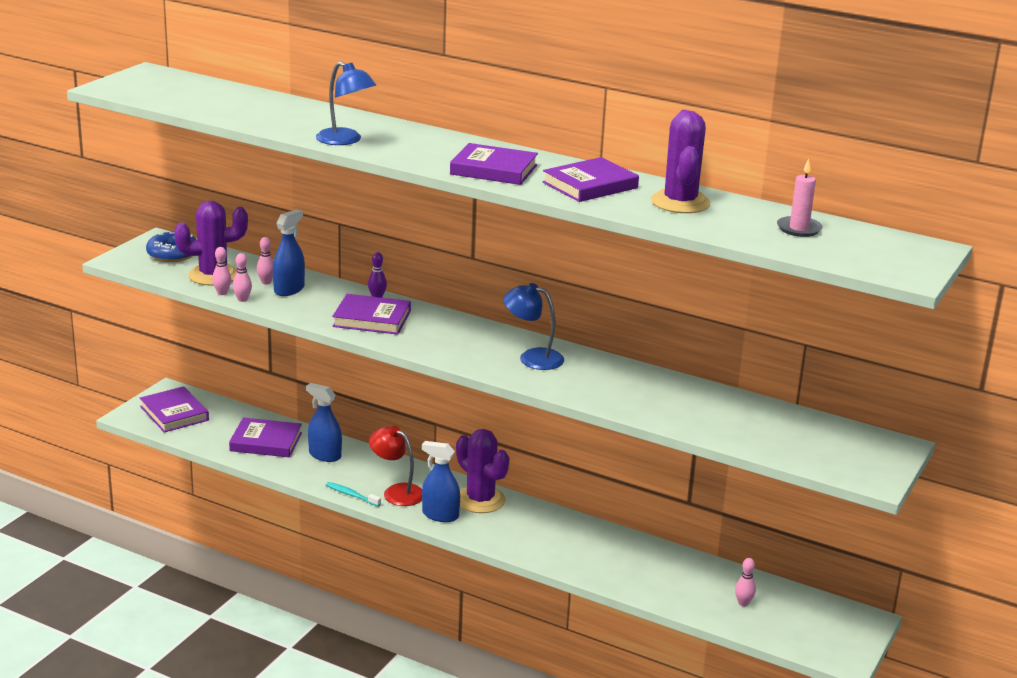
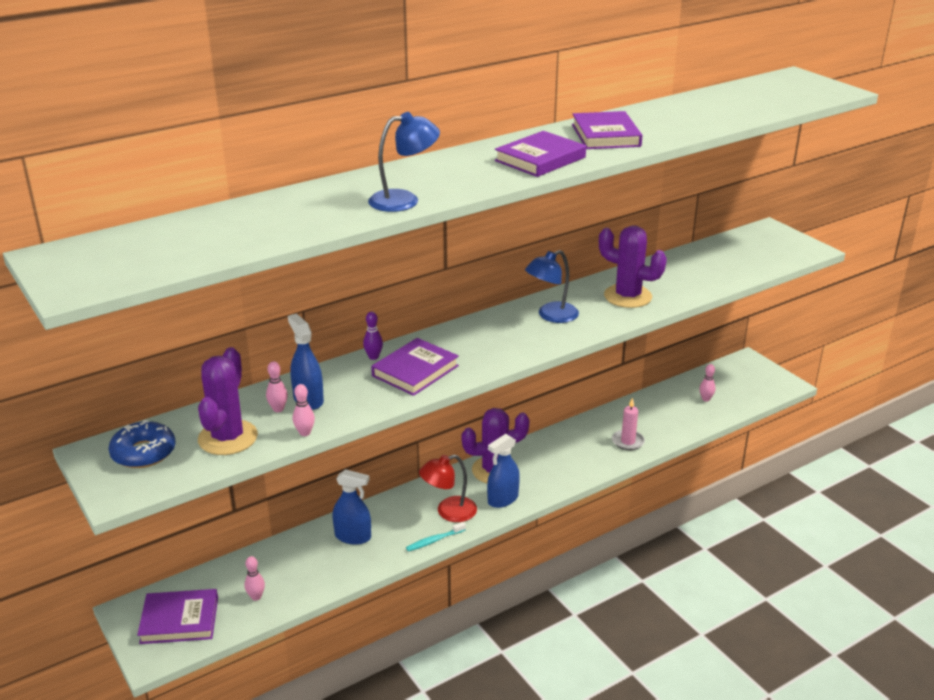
camera: 60 degrees left, 5 degrees up
(222, 293) = (276, 442): pink bowling pin -> pink bowling pin (256, 597)
(266, 442) = (296, 568): purple book -> none
(325, 455) = (353, 536): blue spray bottle -> blue spray bottle turned 135 degrees counterclockwise
(680, 202) = (665, 117): purple cactus -> purple cactus (627, 296)
(799, 229) = (740, 98): pink candle -> pink candle (628, 441)

